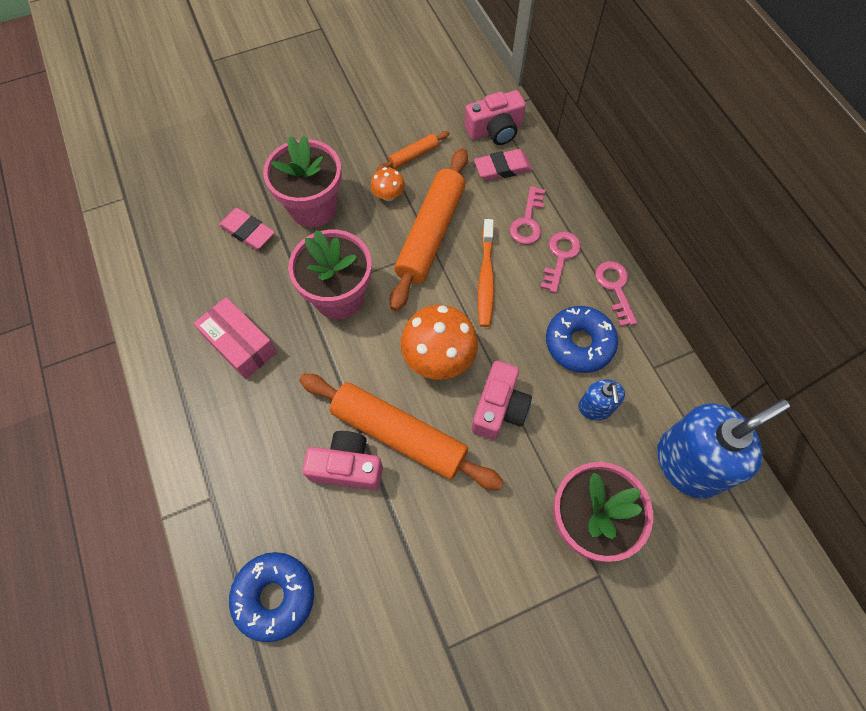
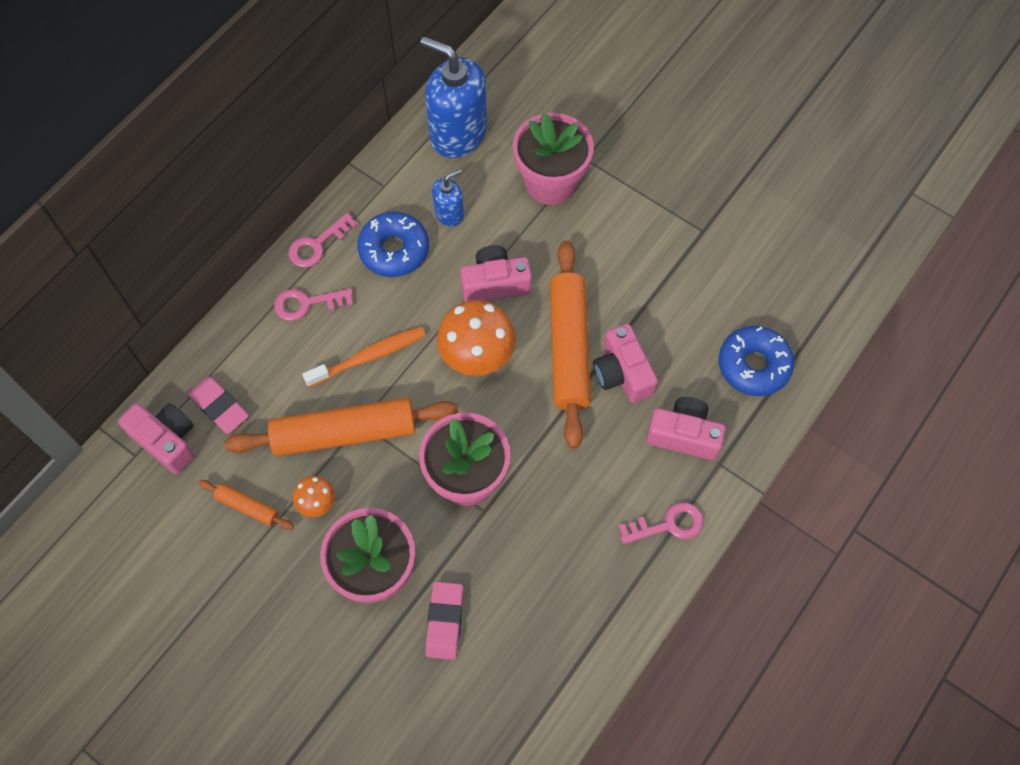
camera: 120 degrees left, 0 degrees up
(240, 344) = (572, 538): pink box -> none
(257, 484) = (684, 435): none -> pink camera
(527, 221) = (278, 351): pink key -> pink key (668, 525)

